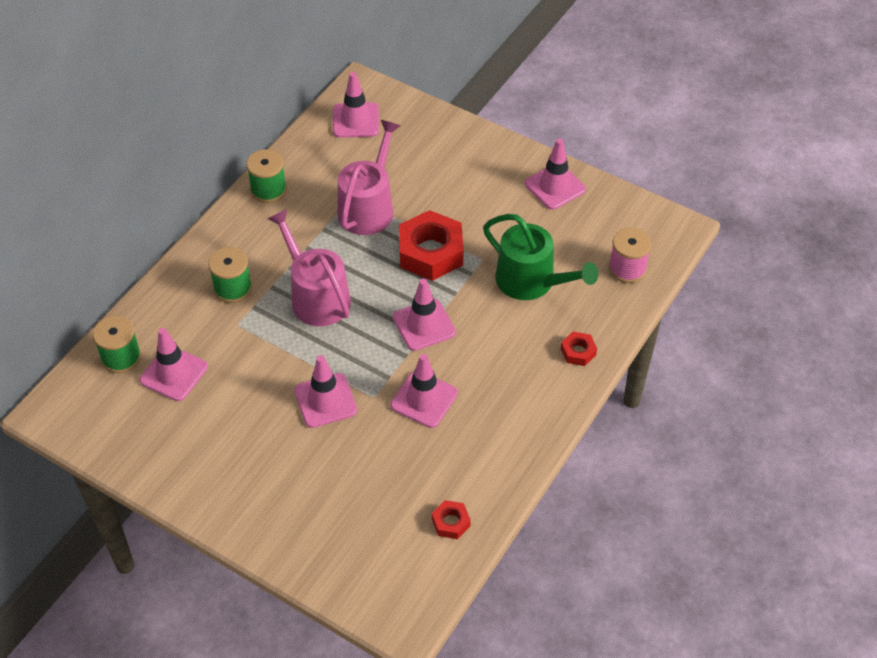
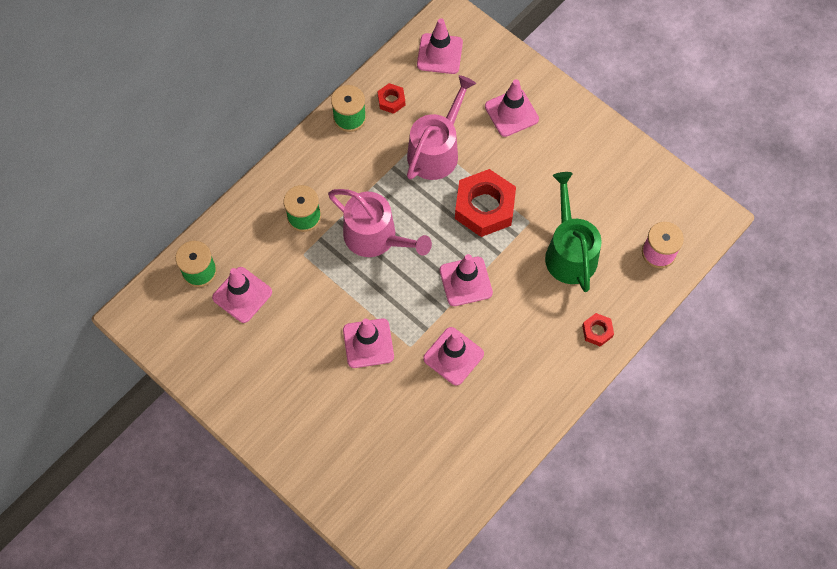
camera: 10 degrees right, 15 degrees up
(316, 297) = (376, 237): pink watering can -> pink watering can turned 150 degrees clockwise
(451, 522) = (456, 479): red nut -> red nut (391, 100)
(531, 281) = (569, 252): green watering can -> green watering can turned 150 degrees counterclockwise
(555, 186) = (610, 154): pink traffic cone -> pink traffic cone (511, 113)

